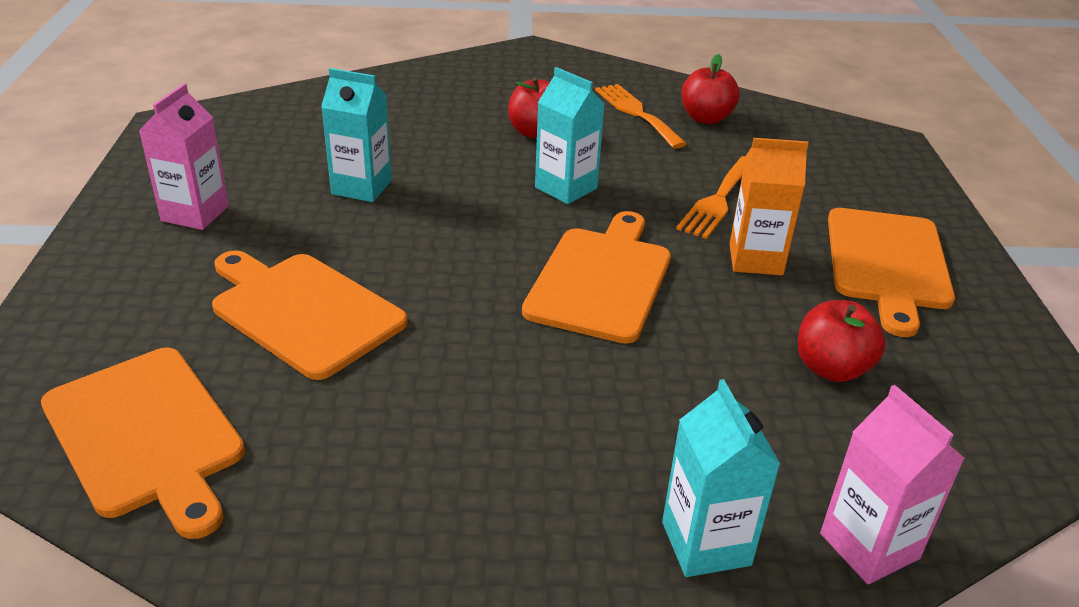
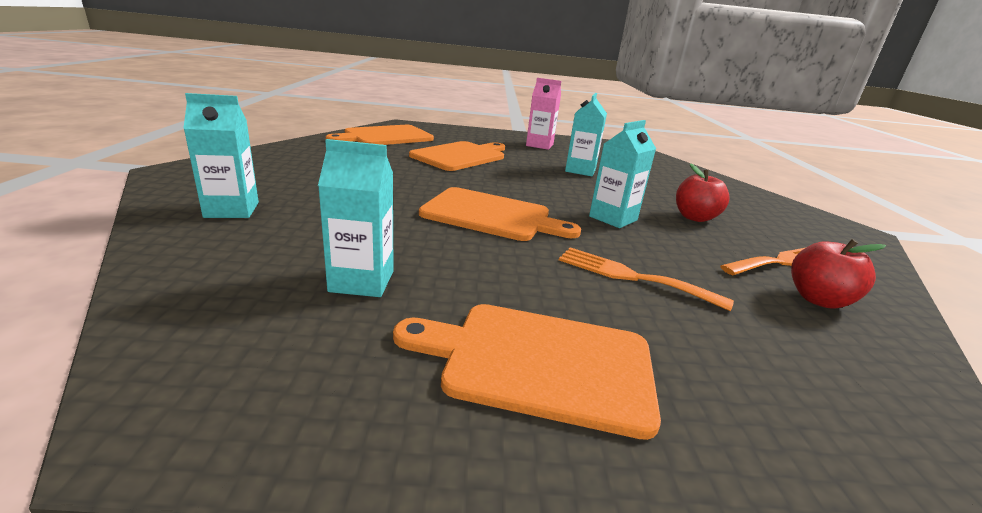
camera: 90 degrees right, 10 degrees down
(755, 259) = (529, 277): orange carton -> none
(831, 368) = (362, 281): red apple -> turquoise carton
(869, 546) = (172, 254): pink carton -> none

